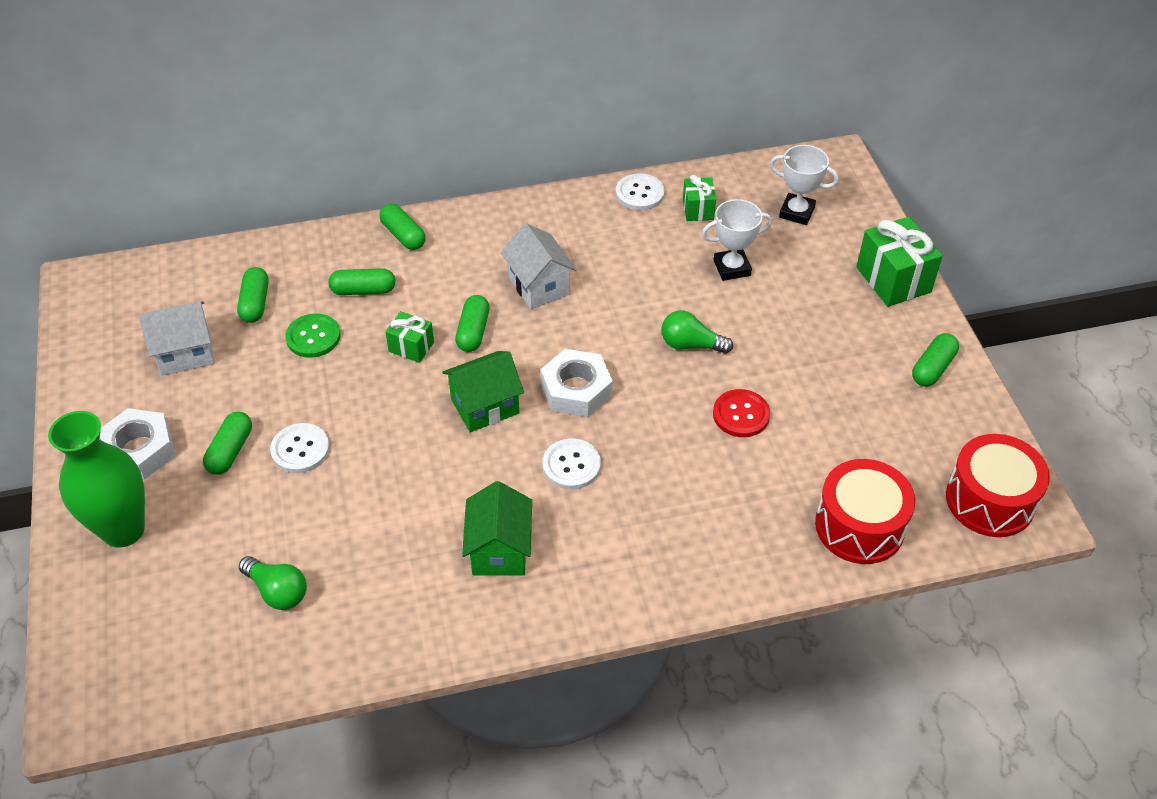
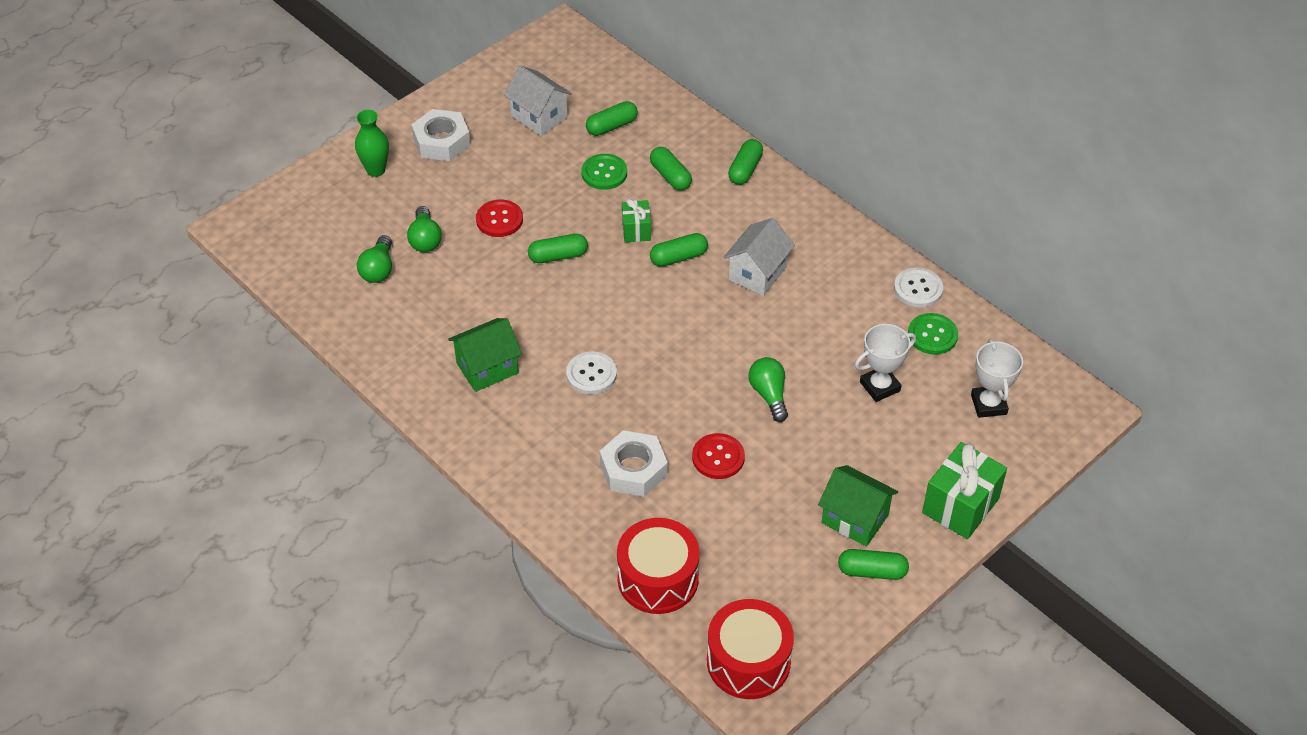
camera: 60 degrees right, 0 degrees up
(123, 530) = (376, 170): green vase -> green vase, size x0.59
(230, 451) = (473, 185): green capsule -> green capsule (558, 256)
(270, 527) = (425, 239): none -> green light bulb
(300, 449) = (499, 220): white button -> red button
(485, 406) = (611, 299): green house -> green house (855, 519)
(576, 390) = (667, 344): white nut -> white nut (633, 469)
(698, 209) = (932, 335): green gift -> green button
(732, 268) = (880, 386): white trophy -> white trophy turned 75 degrees counterclockwise

